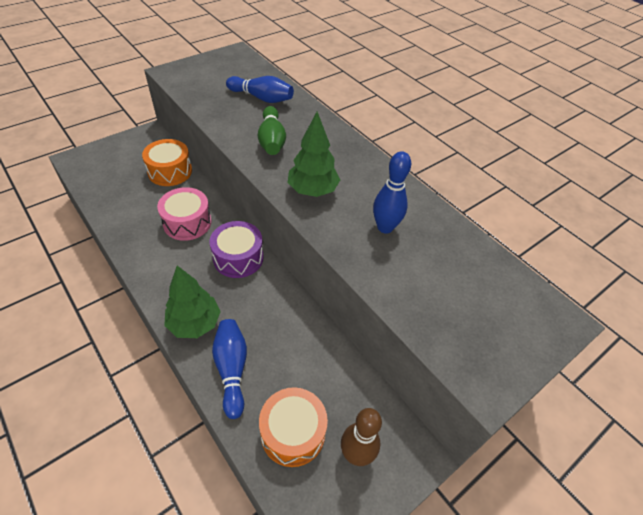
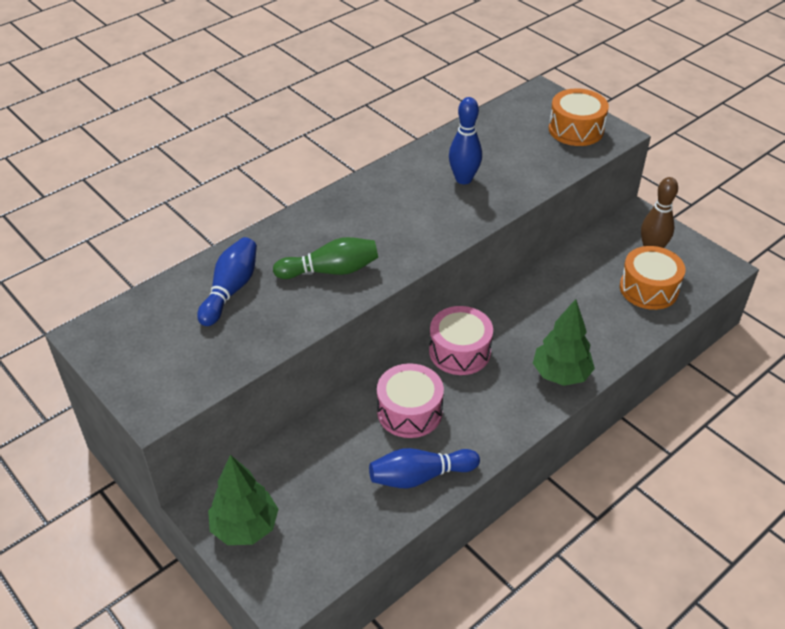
camera: 90 degrees left, 5 degrees down
(170, 171) = (305, 454): orange drum -> orange drum (576, 129)
(232, 369) = (604, 337): blue bowling pin -> blue bowling pin (420, 476)
(238, 258) = (459, 351): purple drum -> pink drum
(312, 191) = (420, 230): green tree -> green tree (245, 527)

